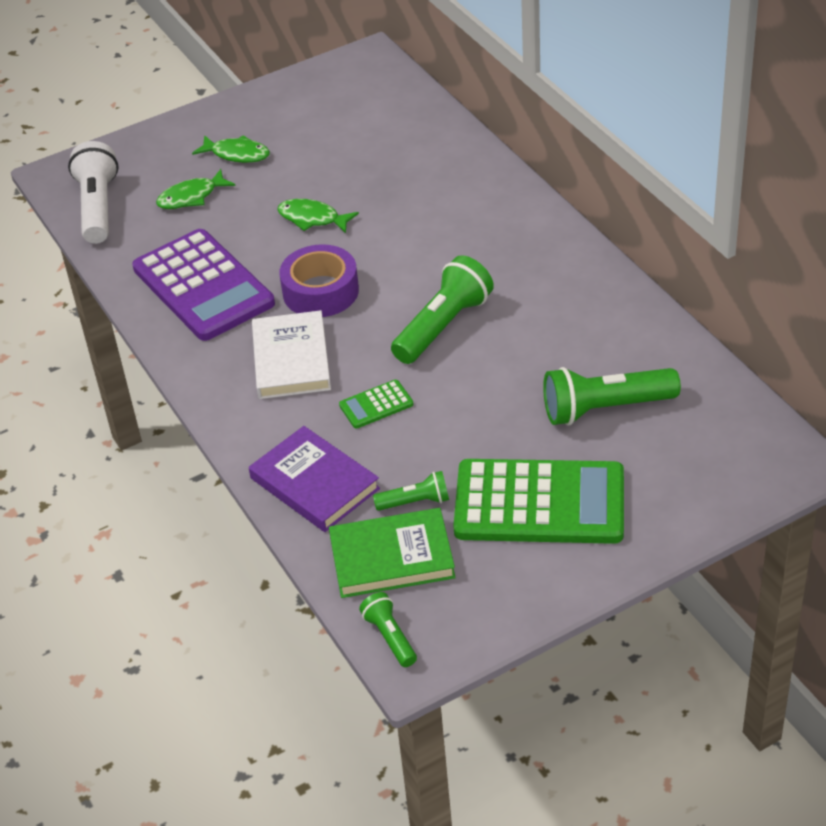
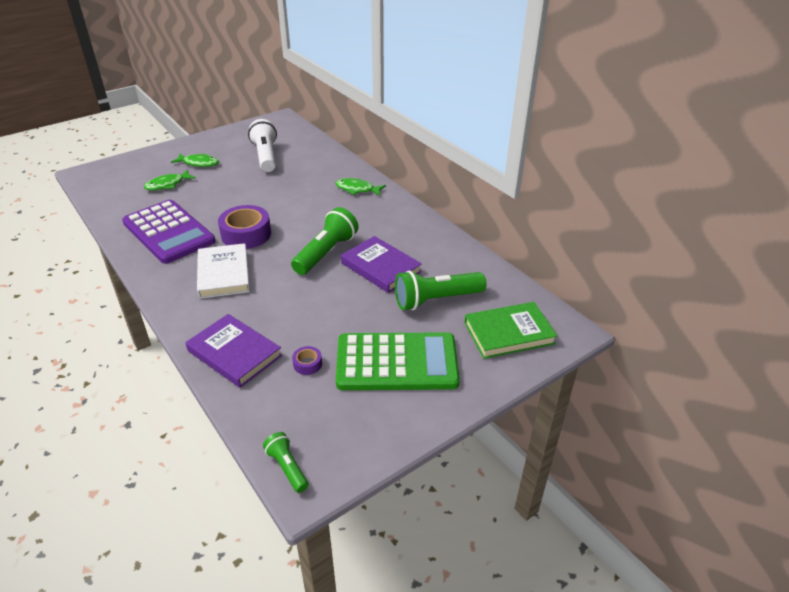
camera: 10 degrees left, 5 degrees down
(98, 207) = (106, 190): white flashlight -> white flashlight (265, 156)
(312, 219) = (243, 195): green fish -> green fish (357, 189)
(376, 405) = (280, 300): green calculator -> none
(392, 557) = (290, 405): green book -> green book (509, 333)
(415, 502) = (307, 364): green flashlight -> purple tape
(526, 353) = (381, 267): none -> purple book

